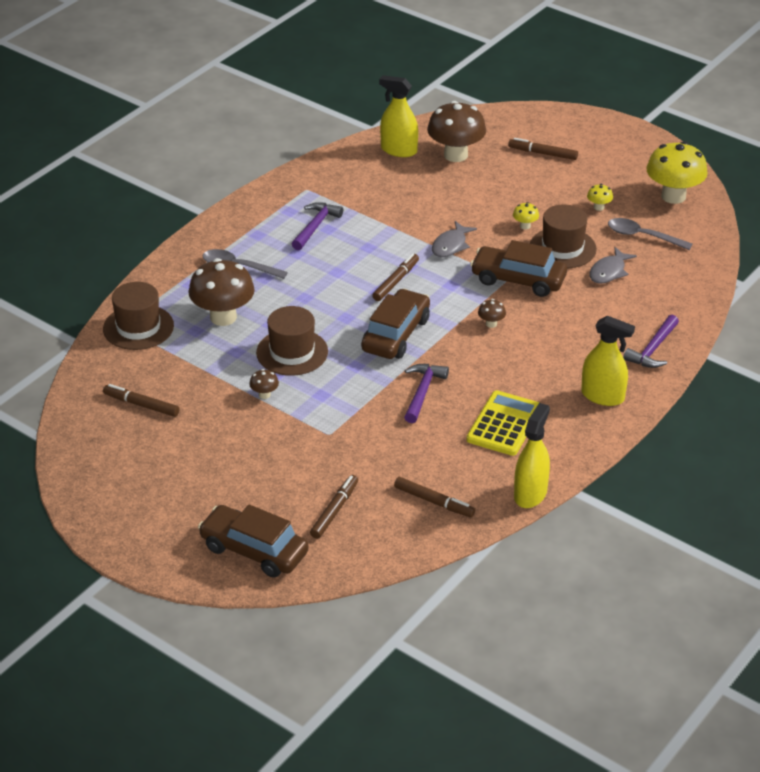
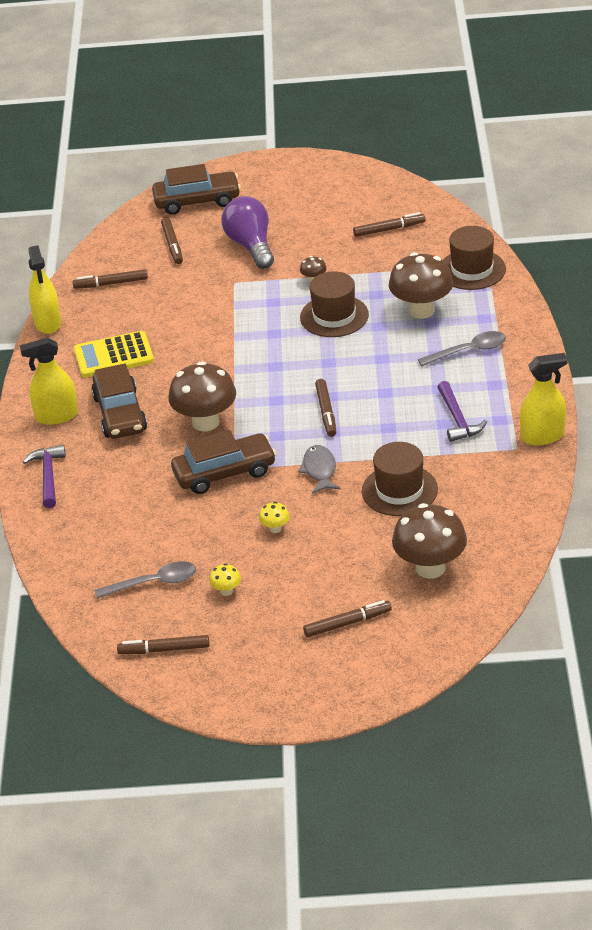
camera: 145 degrees right, 0 degrees up
(270, 463) = (251, 246): none -> purple light bulb
(396, 335) = (272, 371): brown car -> brown car (120, 414)
(398, 150) = (491, 539): yellow spray bottle -> yellow spray bottle (542, 436)
(422, 392) = (200, 343): purple hammer -> none
(491, 324) = (205, 422): brown mushroom -> brown mushroom, size x2.34
(504, 424) = (113, 355): yellow calculator -> yellow calculator turned 90 degrees clockwise
(562, 248) = (217, 526): brown hat -> brown hat (399, 490)
(609, 271) = (151, 527): grey fish -> none
(673, 196) = (164, 650): yellow mushroom -> brown marker

